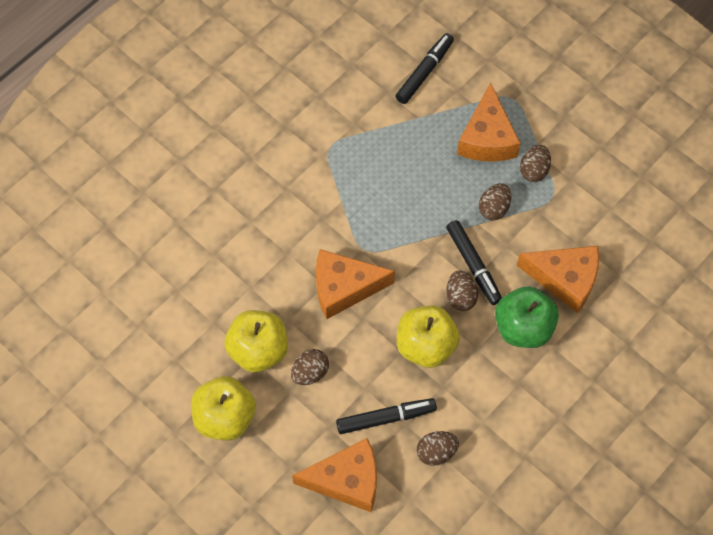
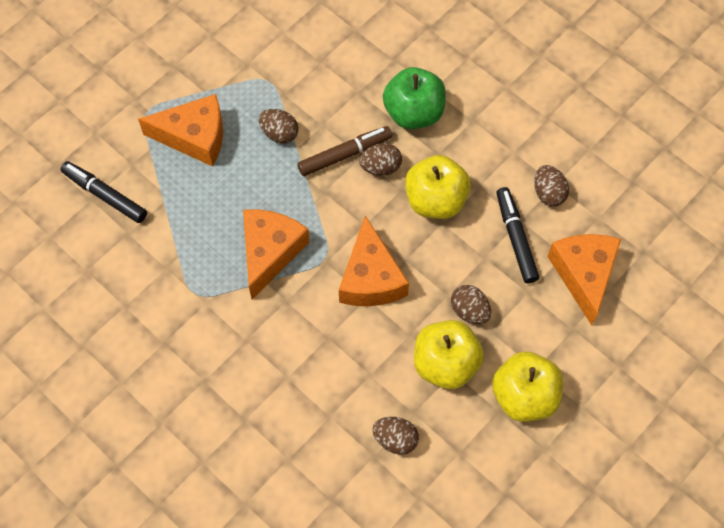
camera: 90 degrees left, 0 degrees up
(473, 265) = (344, 155): black marker -> brown marker
(534, 170) = (236, 95): brown egg -> brown egg (395, 439)
(565, 279) = (361, 75): orange cheese -> orange cheese (270, 252)

